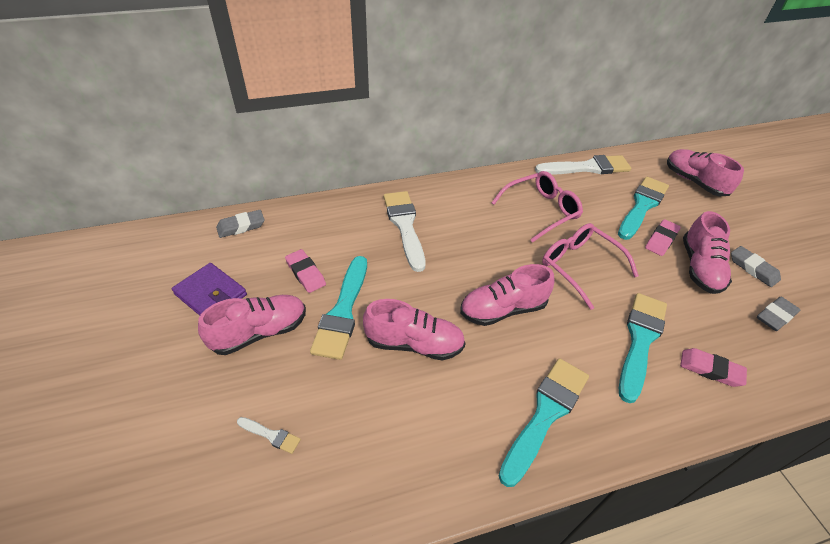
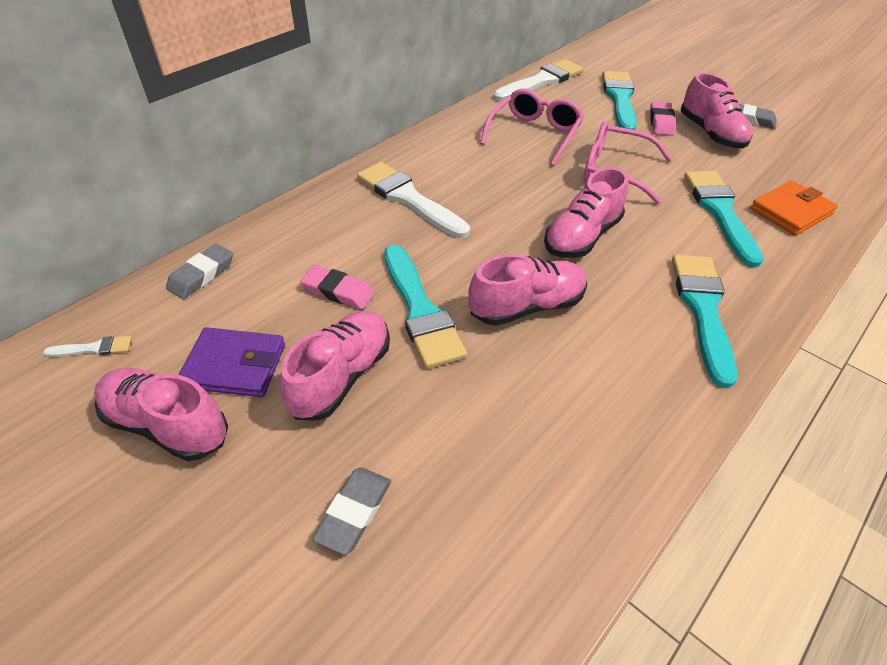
camera: 30 degrees left, 0 degrees up
(271, 435) = (460, 472): white brush -> white brush (94, 348)
(694, 182) = (643, 64): pink shoe -> pink shoe (167, 425)
(710, 370) = (791, 211): pink eraser -> orange wallet
(775, 316) = (797, 150): grey eraser -> grey eraser (354, 512)

